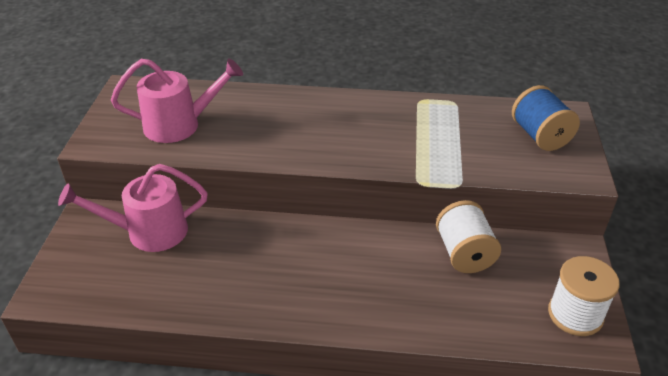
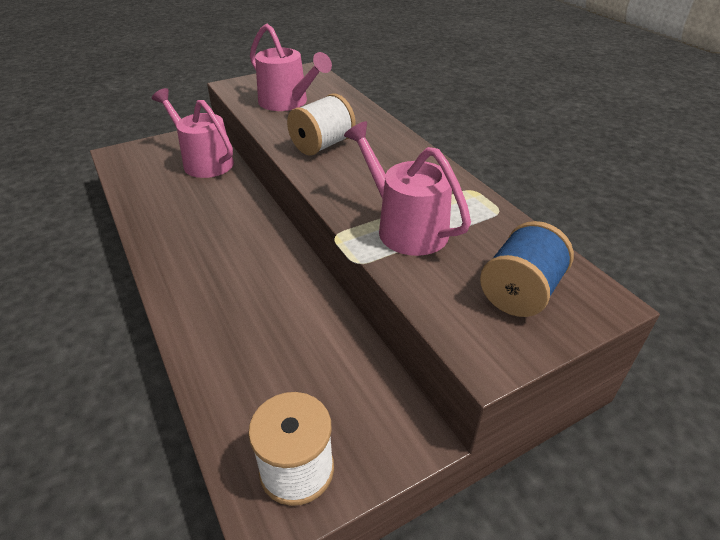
camera: 55 degrees right, 0 degrees up
(438, 147) = (405, 227): none -> pink watering can
(464, 253) = (321, 335): white spool -> white spool (322, 145)

